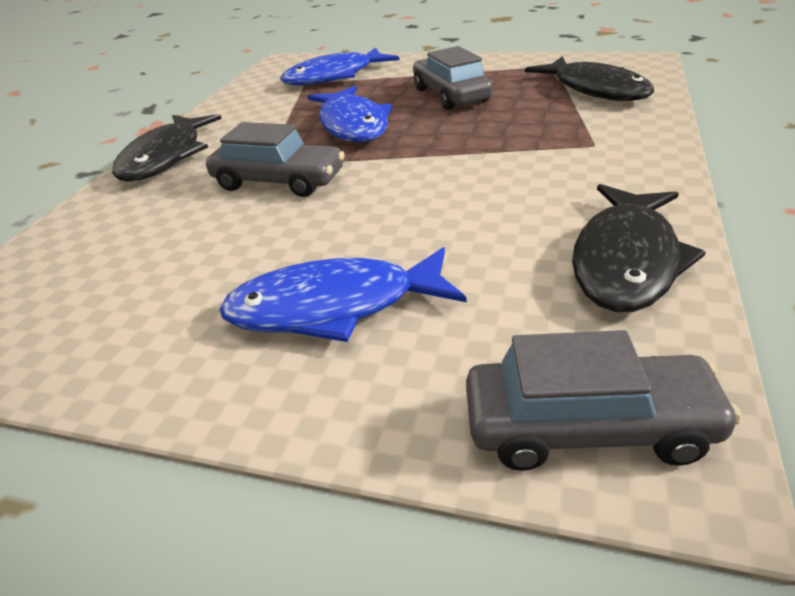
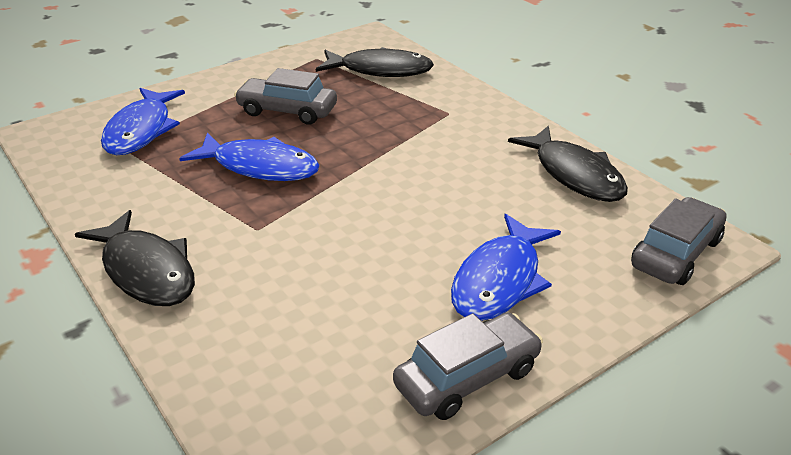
camera: 55 degrees left, 0 degrees up
(279, 181) = (299, 235): grey car -> grey car (467, 377)

